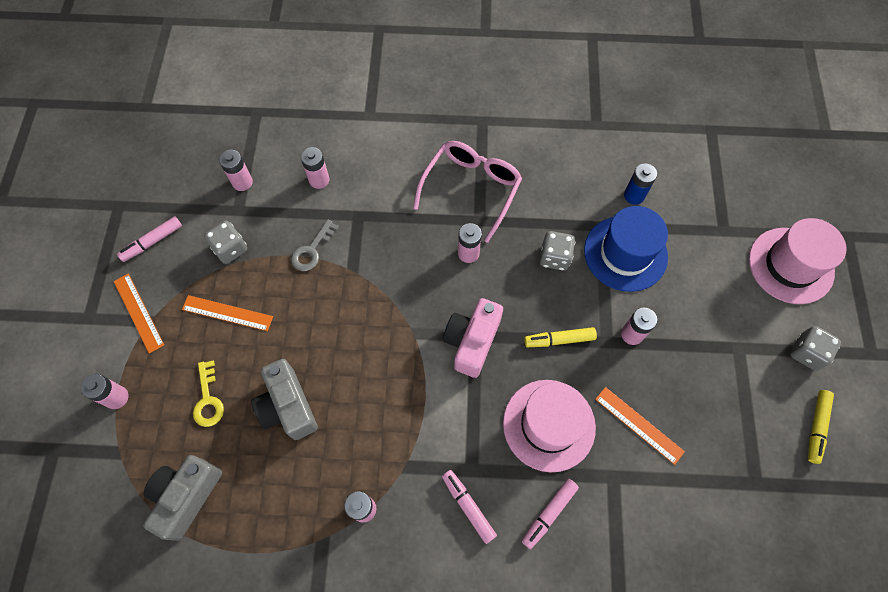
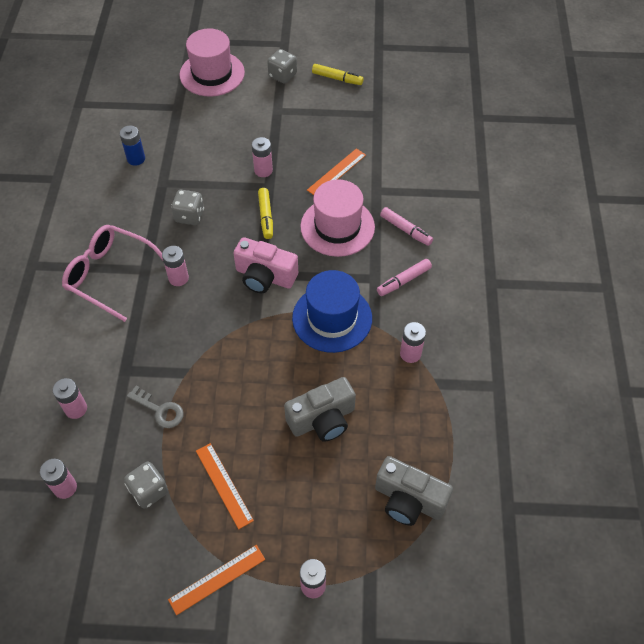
camera: 90 degrees left, 10 degrees down
(152, 242) = (129, 578): pink marker -> none
(208, 399) = (315, 492): yellow key -> none
(227, 313) = (224, 485): orange ruler -> orange ruler turned 45 degrees counterclockwise
(625, 253) = (191, 169): blue hat -> blue hat (332, 318)

